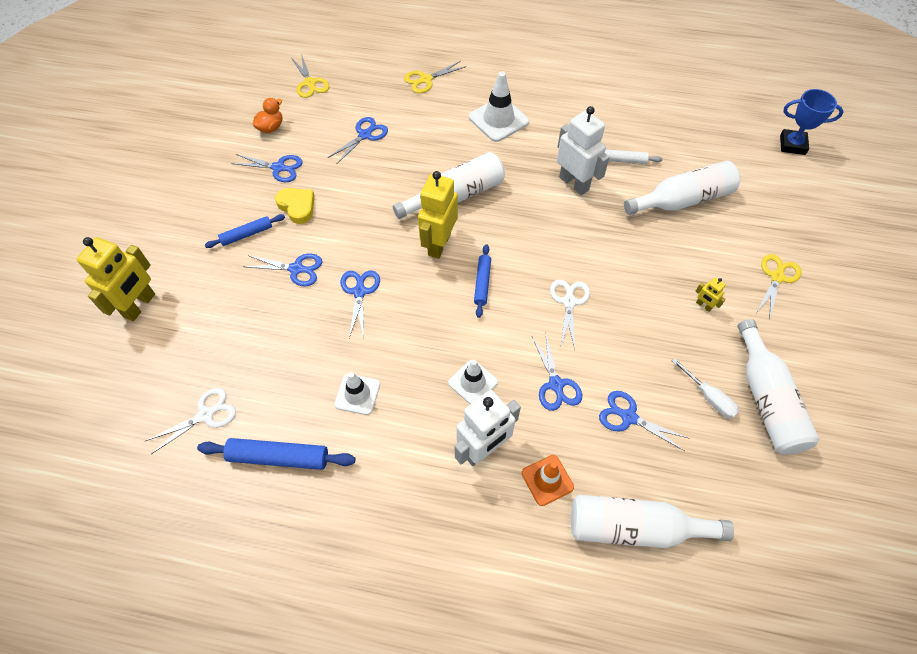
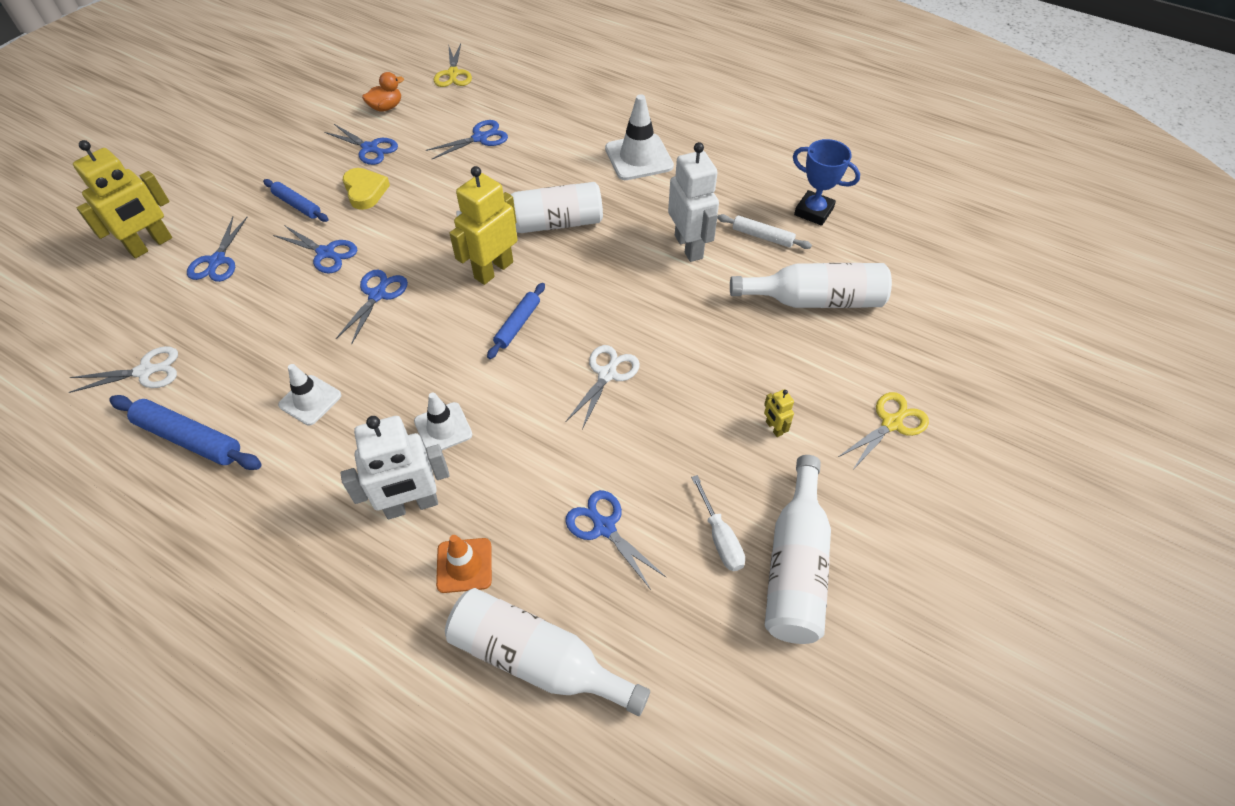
camera: 20 degrees right, 5 degrees down
(247, 234) = (297, 205): blue rolling pin -> blue rolling pin turned 45 degrees clockwise
(426, 80) = (580, 98): yellow scissors -> none
(556, 384) = (538, 461): blue scissors -> blue scissors (217, 261)
(792, 145) = (998, 274): blue trophy -> blue trophy (813, 211)

